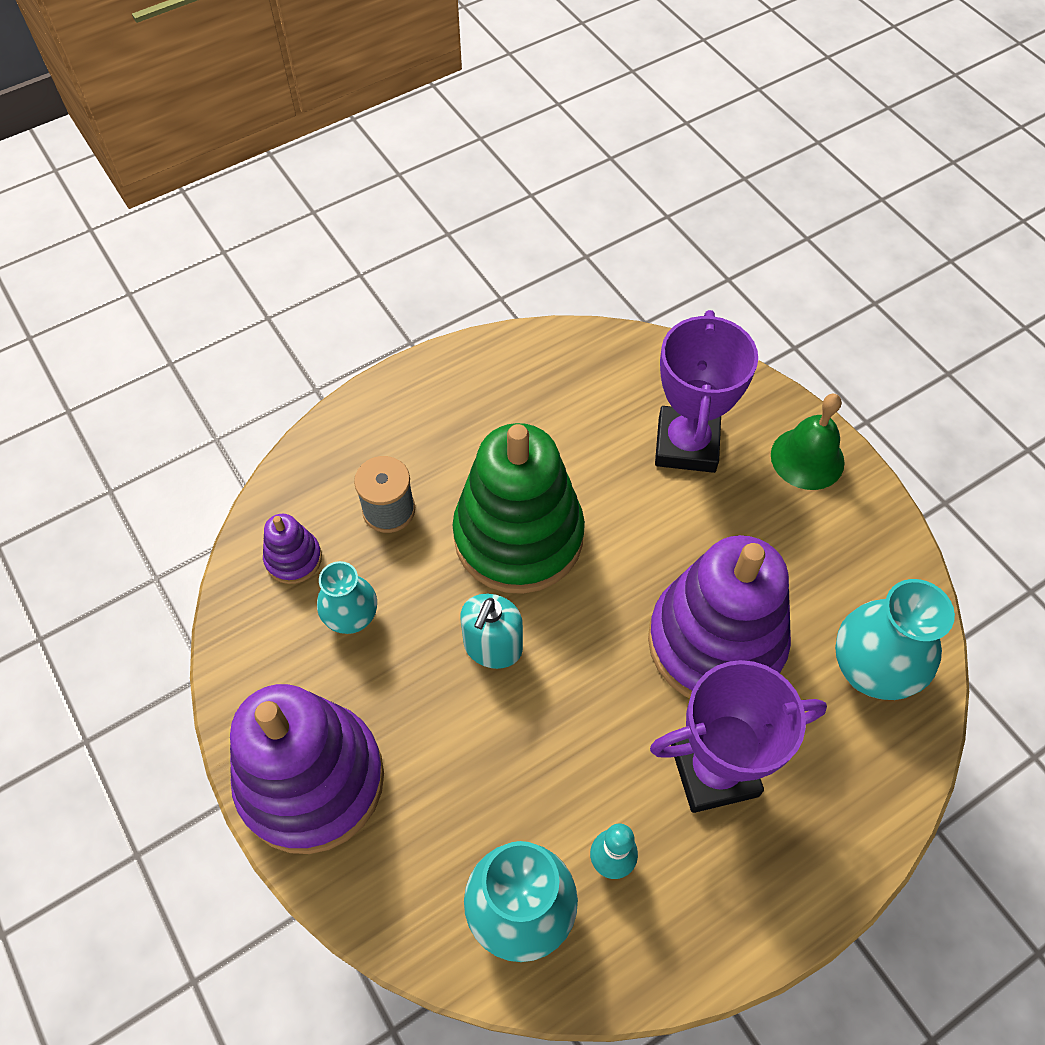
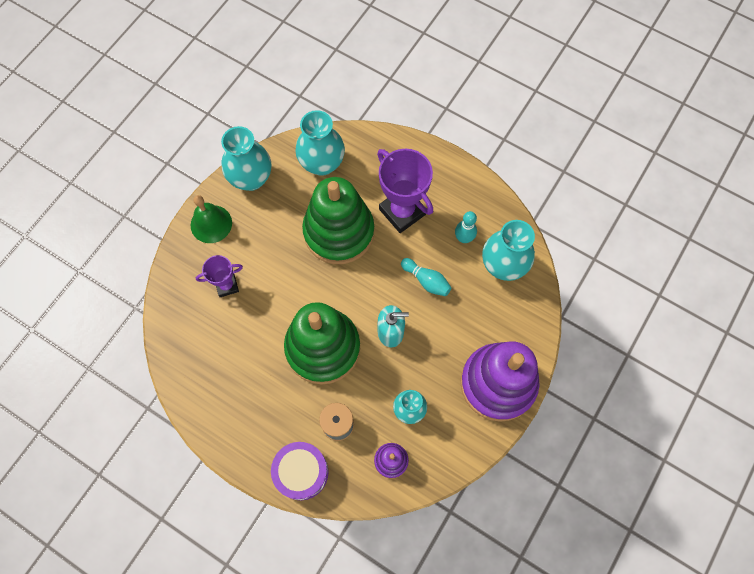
camera: 115 degrees left, 10 degrees up
(351, 440) = (301, 472): none -> purple drum
(556, 749) = (426, 281): none -> turquoise bowling pin
(686, 444) = (227, 285): purple trophy -> purple trophy, size x0.56
(715, 642) = (339, 232): purple stacking toy -> green stacking toy
(876, 544) = (251, 178): none -> turquoise vase

